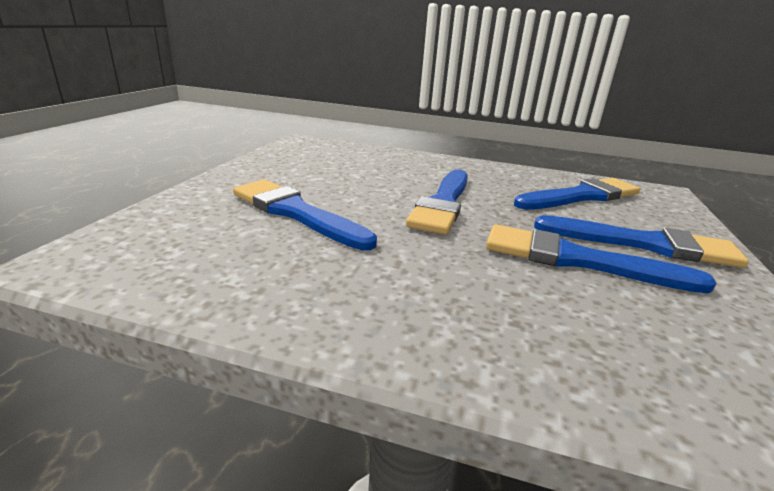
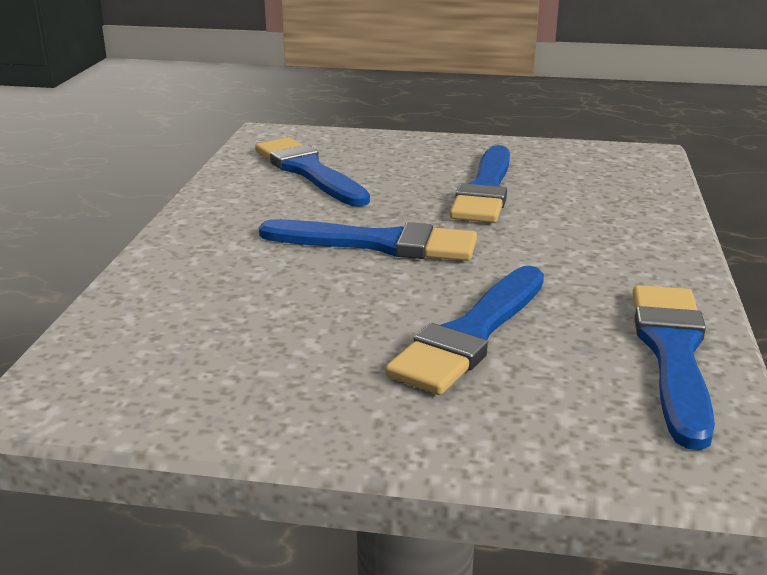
camera: 95 degrees left, 0 degrees up
(644, 244) = (429, 162): blue brush -> blue brush (672, 354)

